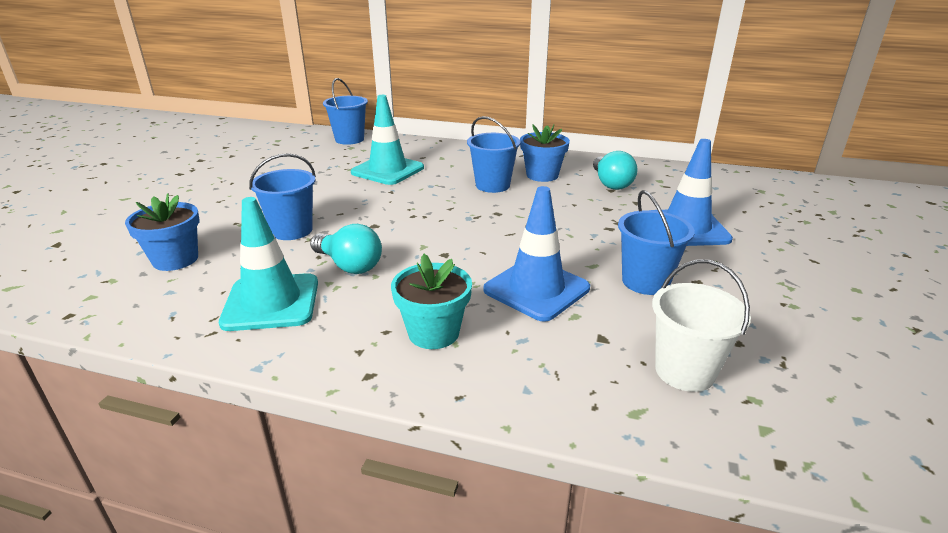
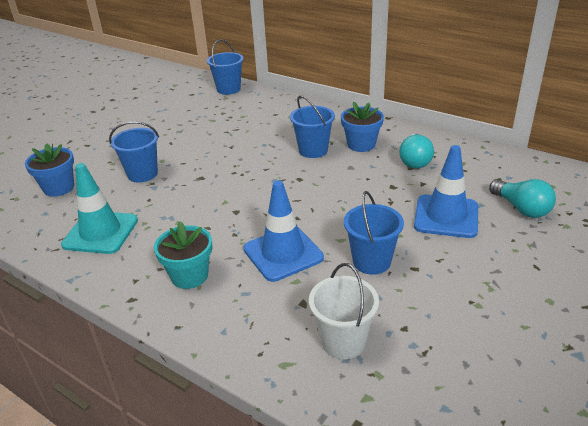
camera: 20 degrees right, 5 degrees up
(349, 265) = (165, 210): turquoise light bulb -> turquoise light bulb (521, 209)
(388, 170) = (240, 125): turquoise traffic cone -> none

